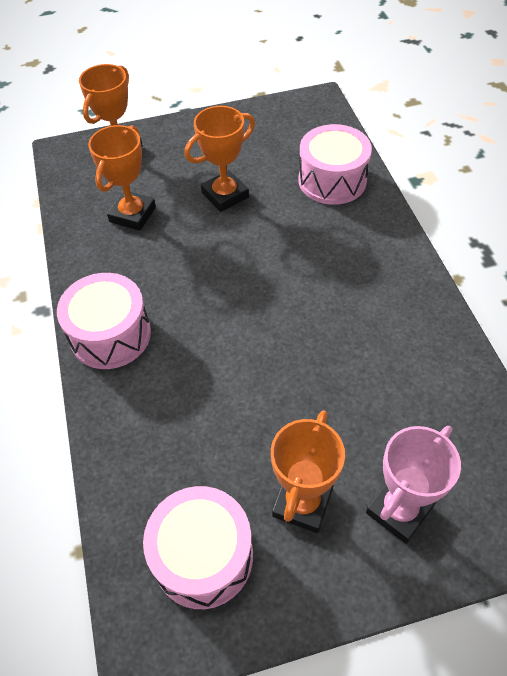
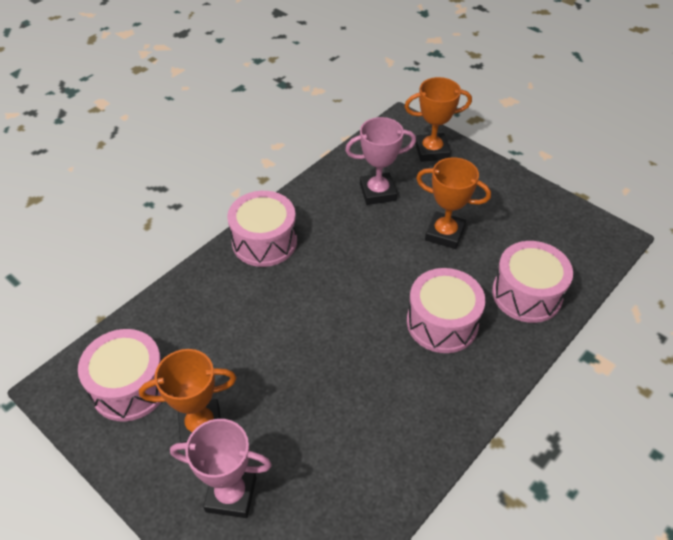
camera: 55 degrees right, 5 degrees down
(132, 214) = (377, 192): orange trophy -> pink trophy
(319, 249) = (442, 323): none -> pink drum

